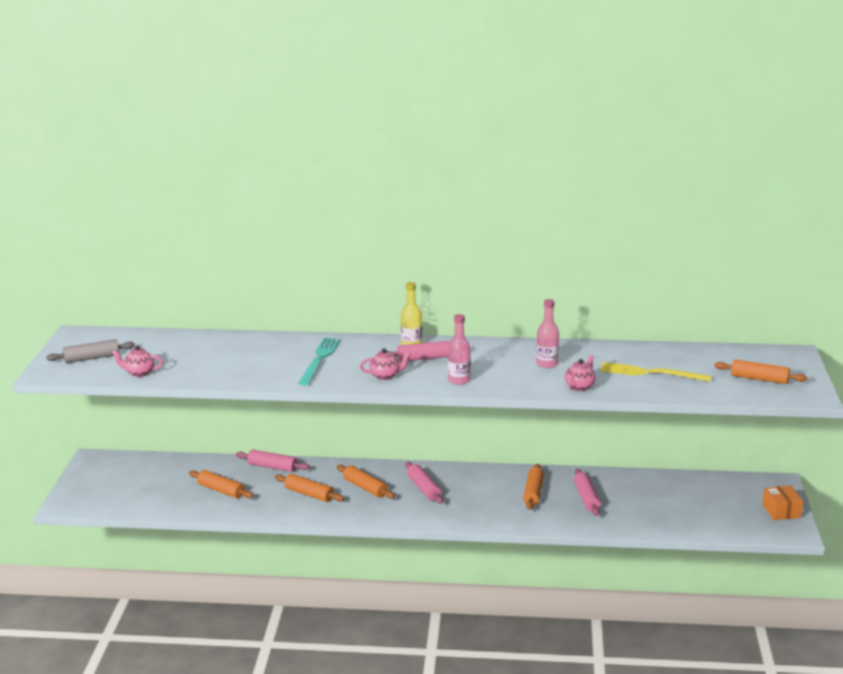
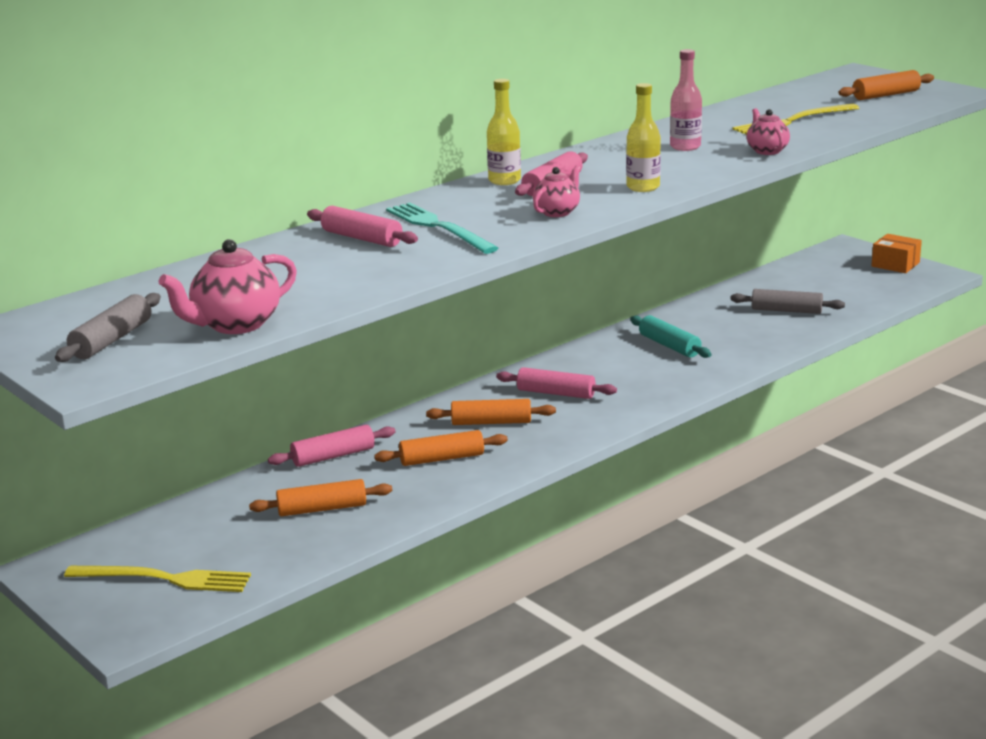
camera: 45 degrees left, 0 degrees up
(117, 488) = (164, 579): none -> yellow fork
(139, 373) = (235, 325): pink teapot -> pink teapot, size x1.61
(459, 380) = (643, 187): pink bottle -> yellow bottle
(533, 492) = (669, 346): orange rolling pin -> turquoise rolling pin
(586, 498) = (726, 328): pink rolling pin -> pink rolling pin (362, 238)
(643, 506) = (786, 311): none -> grey rolling pin

